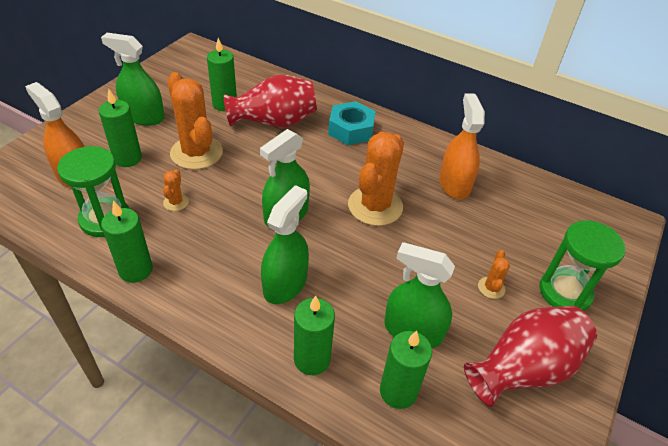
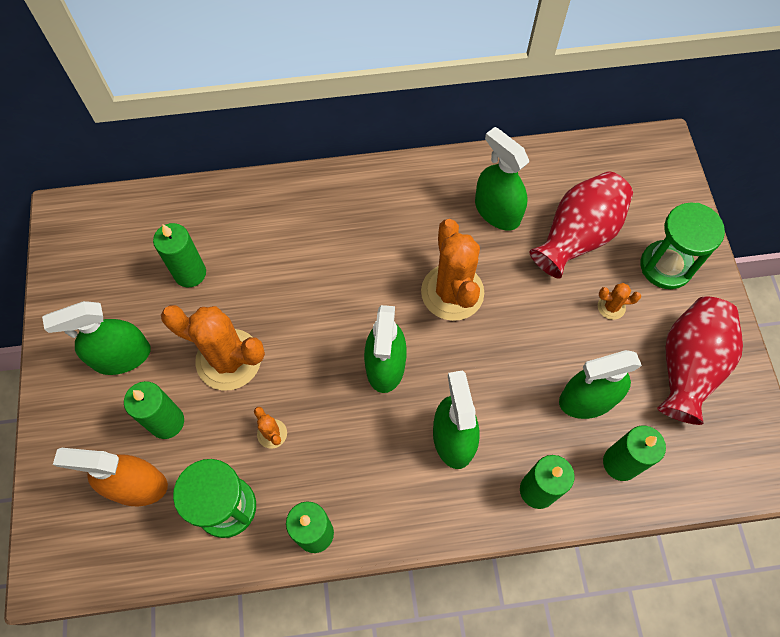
camera: 35 degrees left, 20 degrees up
(274, 122) = (265, 258): red vase -> red vase (577, 236)
(351, 129) = (349, 211): turquoise nut -> none
(454, 184) = (497, 211): orange spray bottle -> green spray bottle
(491, 288) = (611, 307): orange cactus -> orange cactus turned 60 degrees counterclockwise

